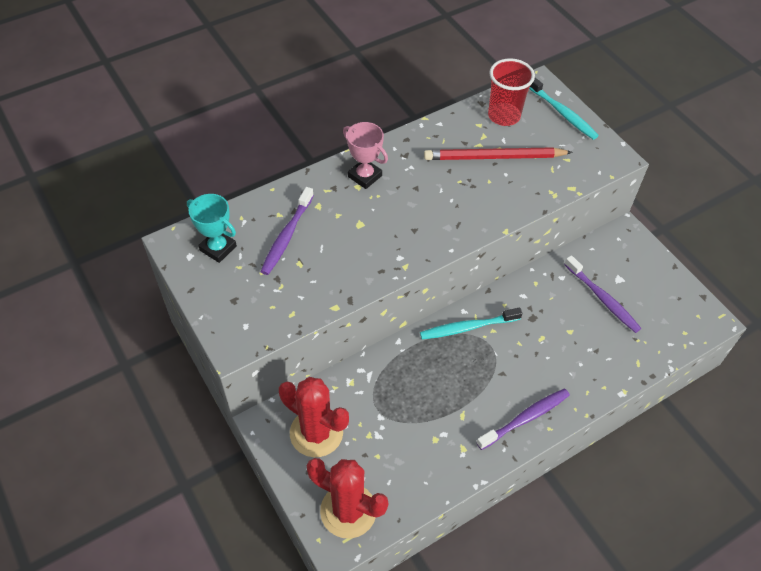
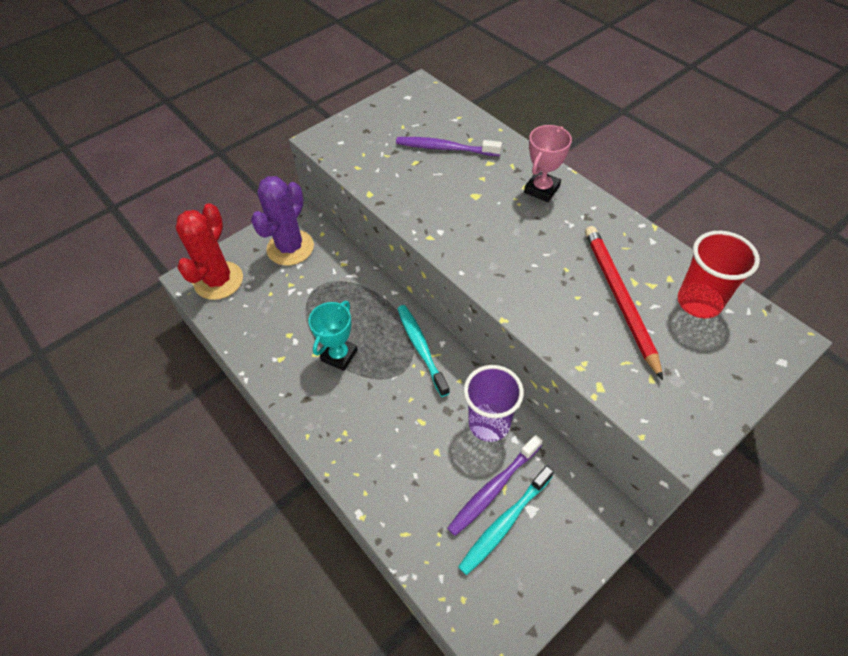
camera: 85 degrees right, 0 degrees up
(218, 248) = (419, 110): turquoise trophy -> turquoise trophy (339, 355)
(316, 433) = (290, 248): red cactus -> purple cactus
(525, 418) = (317, 411): purple toothbrush -> none
(547, 291) = (489, 424): none -> purple cup
(562, 113) = (741, 369): turquoise toothbrush -> turquoise toothbrush (504, 523)

